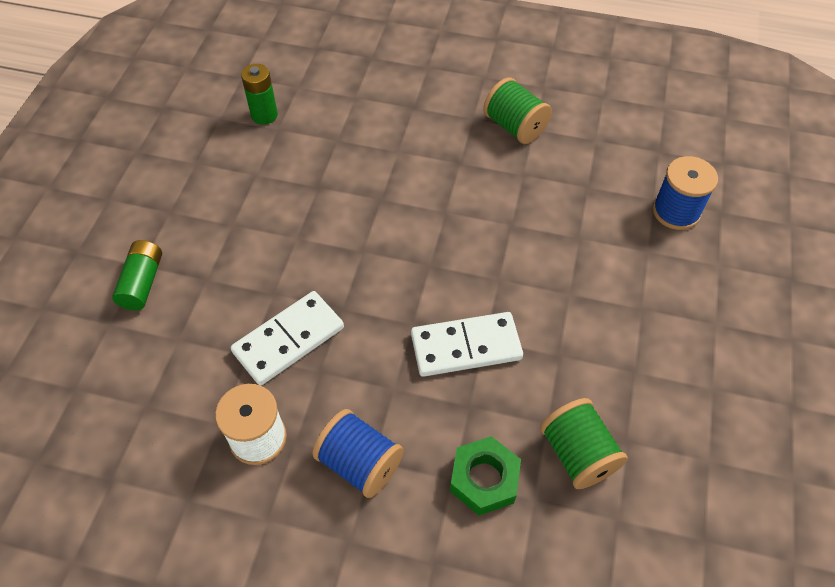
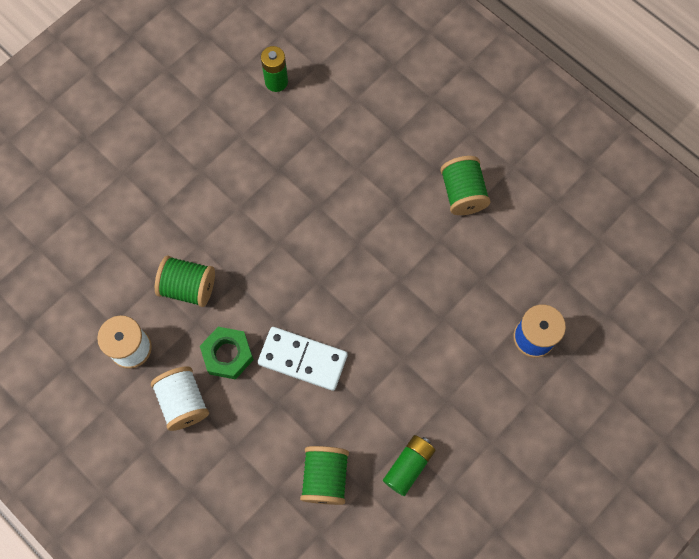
camera: 30 degrees right, 15 degrees up
(142, 283) = (116, 188): green battery -> green battery (408, 466)
(288, 340) = (188, 287): white domino -> green spool
(360, 463) = (183, 402): blue spool -> white spool
(484, 479) = (254, 458): green nut -> green nut (227, 354)

